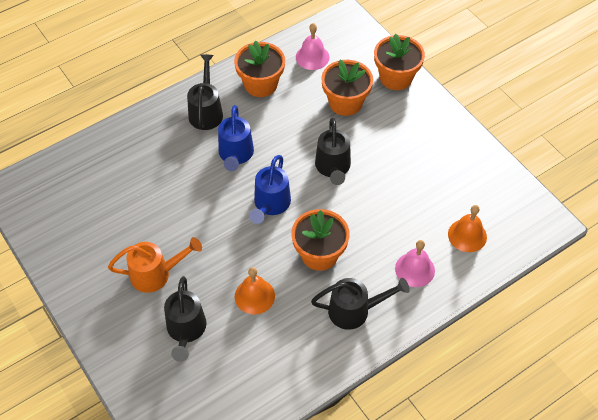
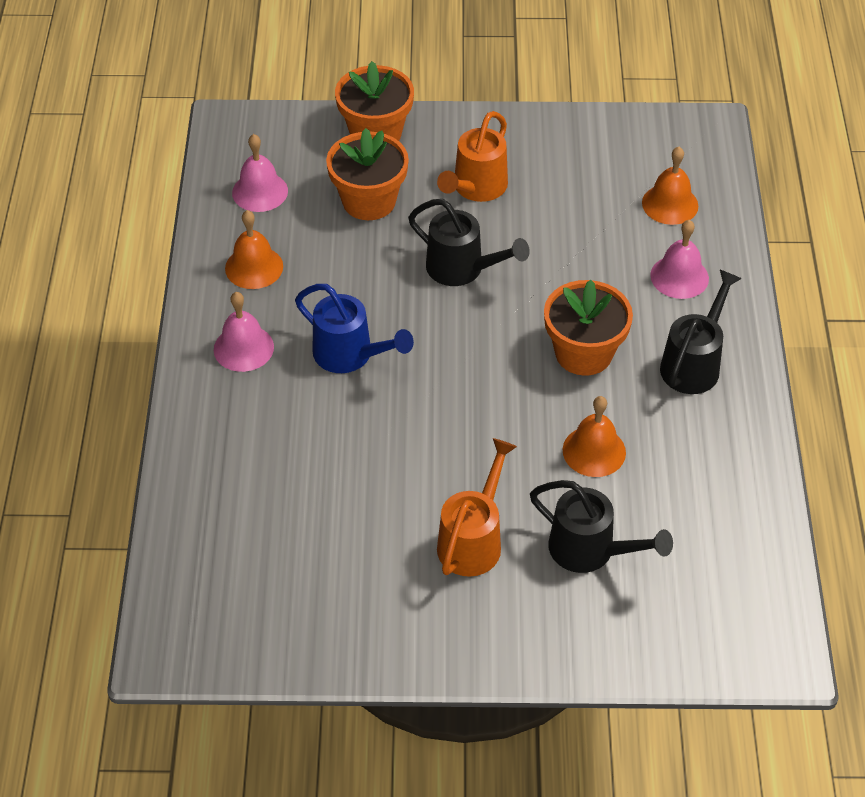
camera: 55 degrees left, 5 degrees down
(206, 111) = (243, 348): black watering can -> pink bell
(261, 84) = (254, 267): orange flower pot -> orange bell
(270, 205) = (465, 361): blue watering can -> none
(396, 141) = (476, 188): none -> orange watering can

